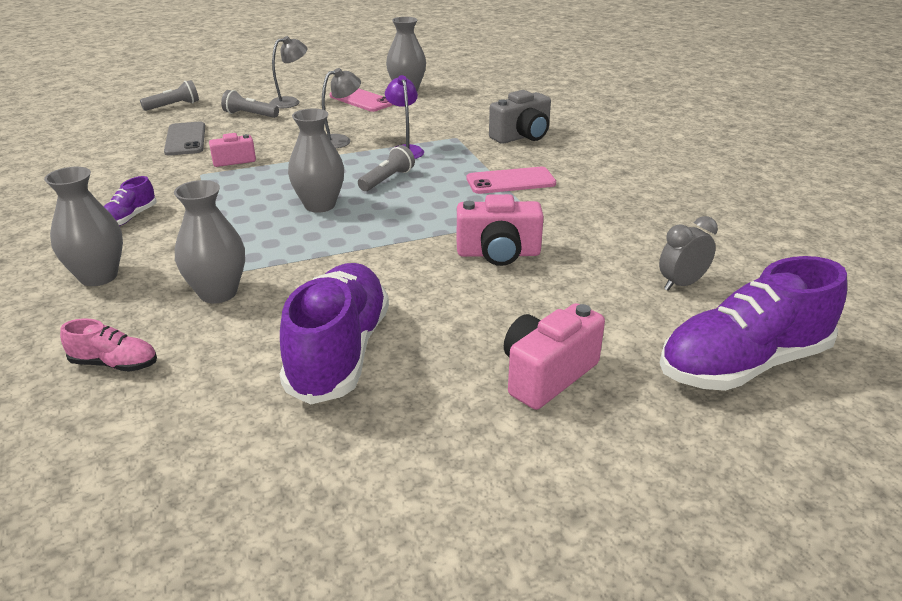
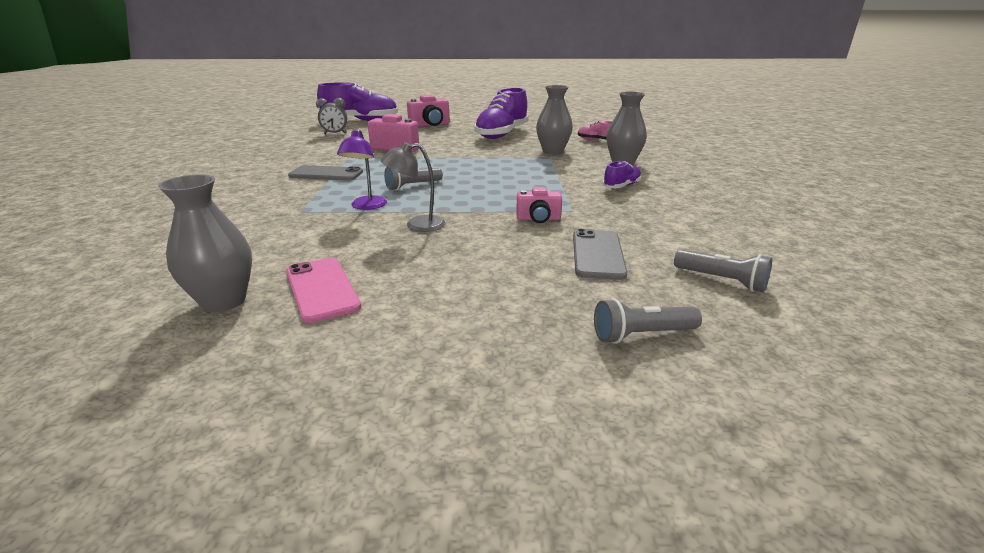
camera: 160 degrees left, 5 degrees down
(250, 115) = (508, 285): grey flashlight -> grey flashlight (721, 280)
(291, 102) = (432, 305): grey lamp -> none
(320, 205) = (477, 177): grey vase -> none
(510, 181) = (326, 174): pink phone -> grey phone
(522, 136) = (242, 203): grey camera -> none

